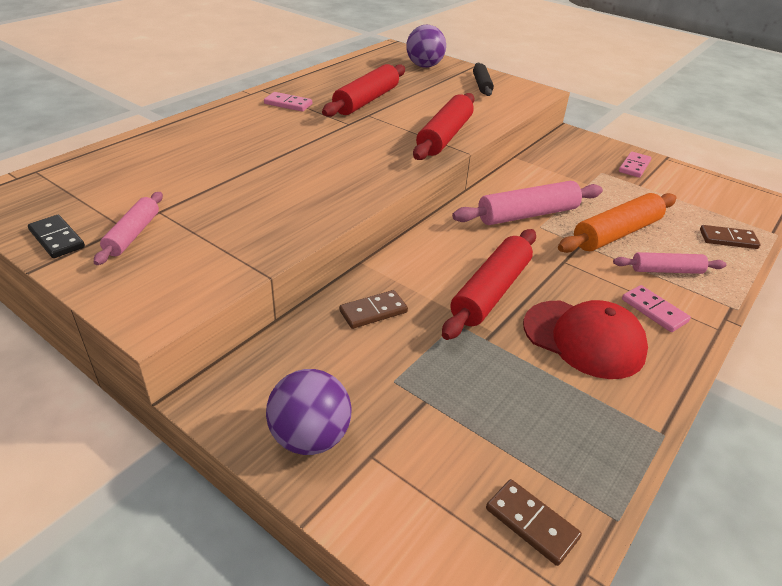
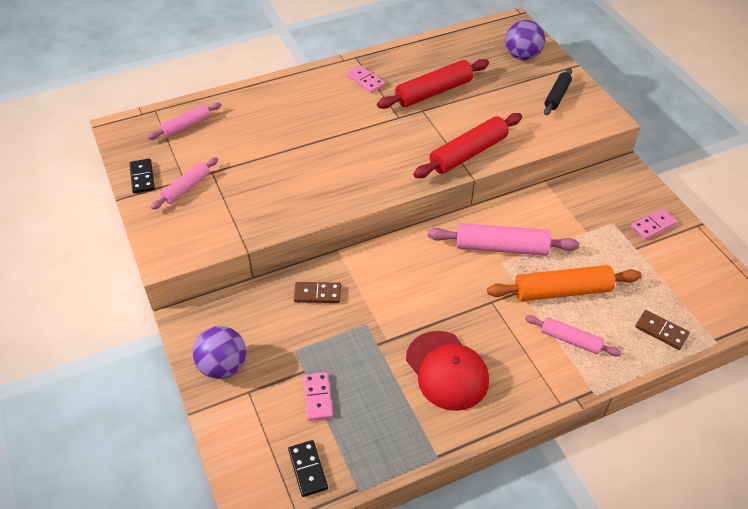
camera: 30 degrees right, 10 degrees up
(91, 176) = (186, 126): none -> pink rolling pin
(491, 292) = (411, 308): red rolling pin -> none
(531, 523) = (308, 469): brown domino -> black domino
(654, 310) = (523, 369): pink domino -> pink domino (318, 397)

